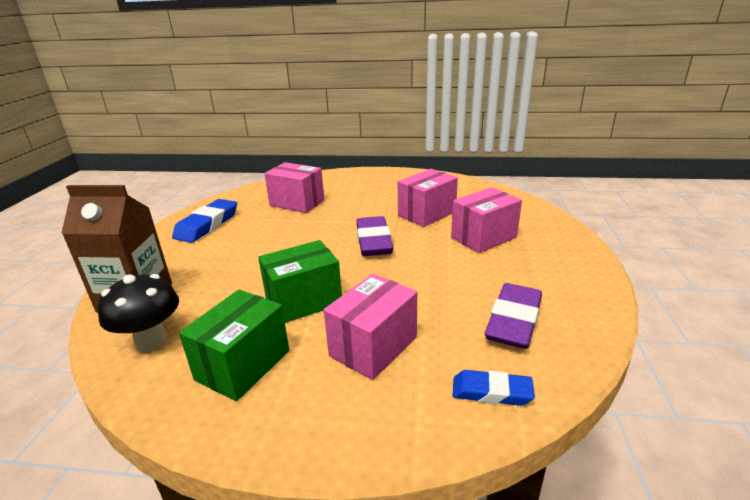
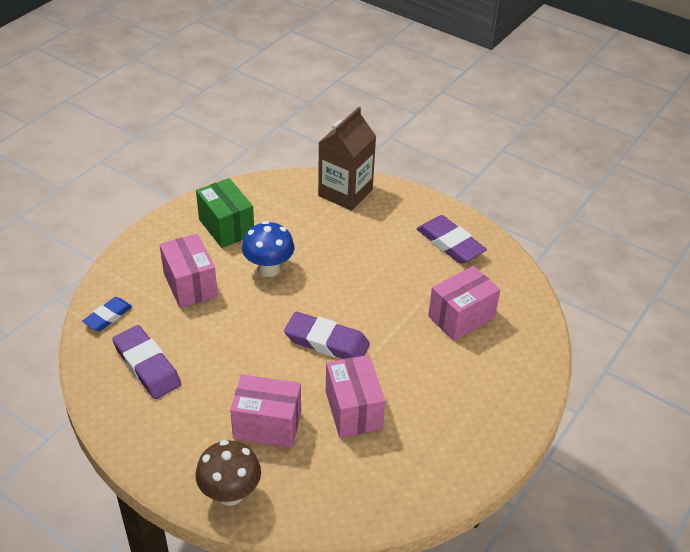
camera: 115 degrees right, 15 degrees up
(152, 341) = (284, 195): black mushroom -> none
(207, 225) = (450, 243): blue eraser -> purple eraser
(303, 301) = (269, 269): green box -> blue mushroom
(483, 237) = (267, 425): pink box -> pink box turned 75 degrees counterclockwise
(555, 231) = (230, 493): none -> brown mushroom

